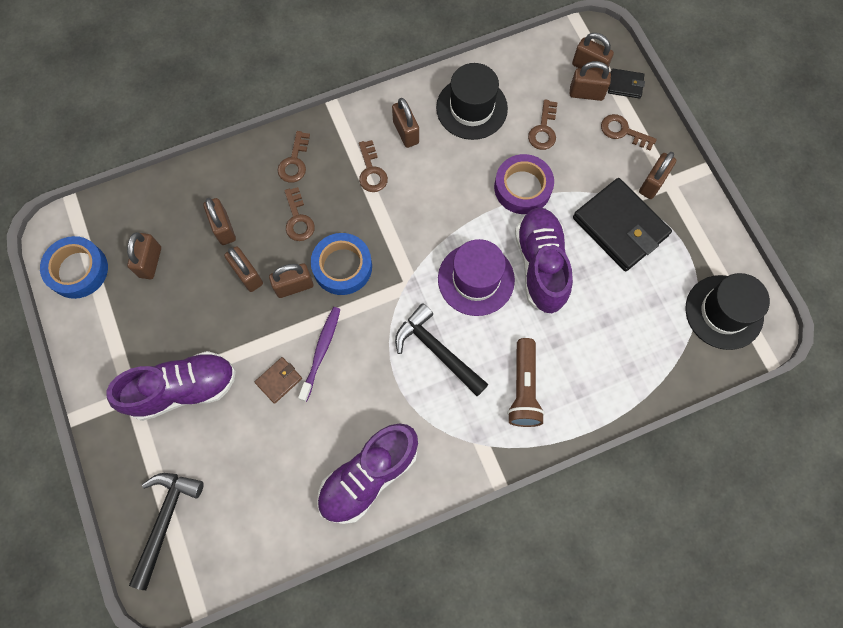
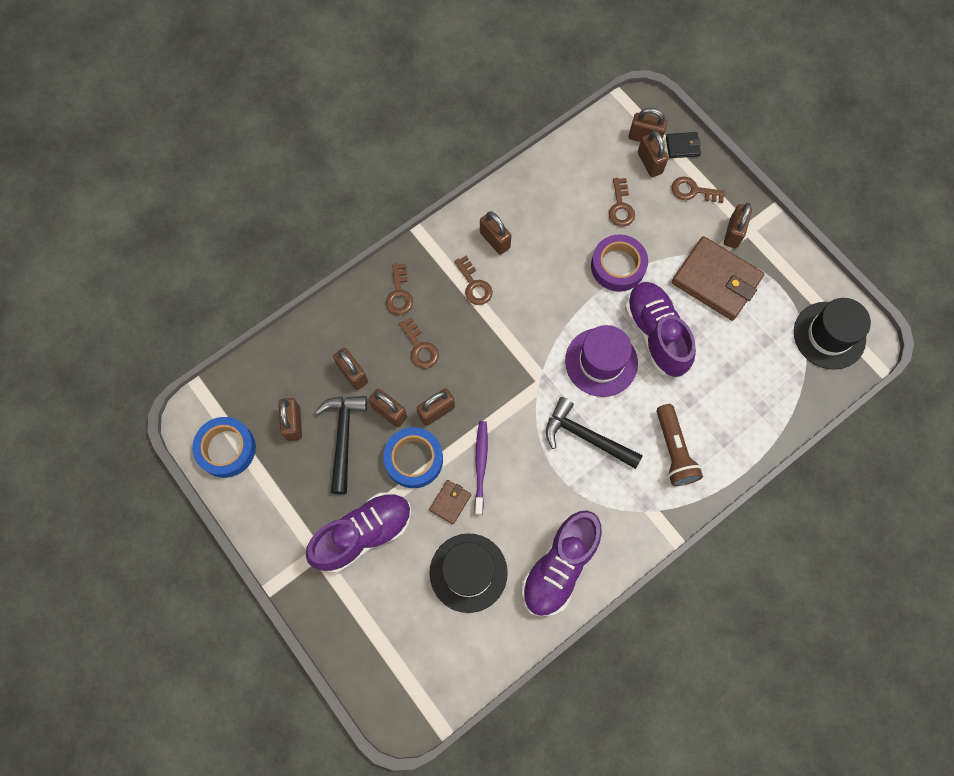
camera: 15 degrees left, 0 degrees up
(165, 520) = (387, 658): black hammer -> black hammer (343, 437)
(342, 267) = (475, 381): blue tape -> blue tape (414, 459)
(471, 108) = (548, 202): black hat -> black hat (468, 572)
(586, 93) = (649, 163): brown padlock -> brown padlock turned 75 degrees clockwise
(620, 227) = (716, 280): black wallet -> brown wallet

